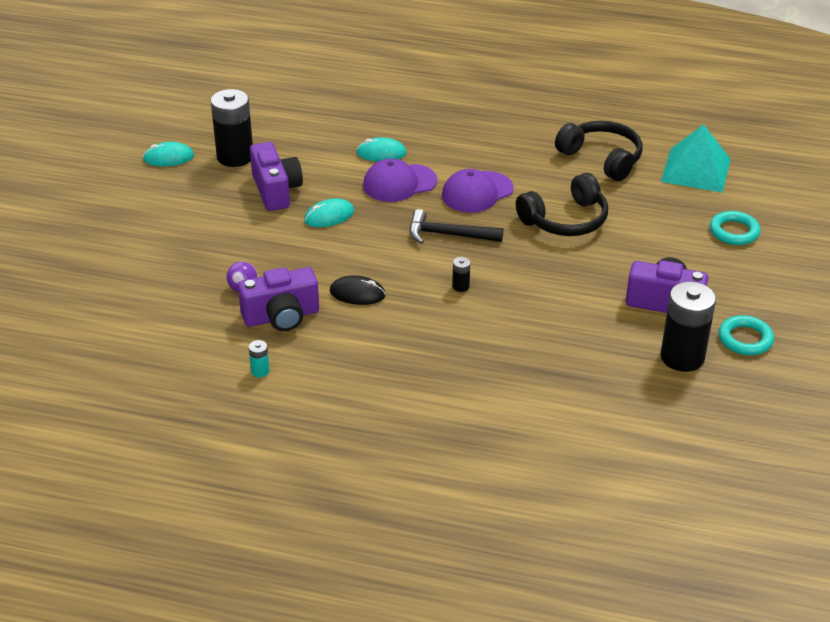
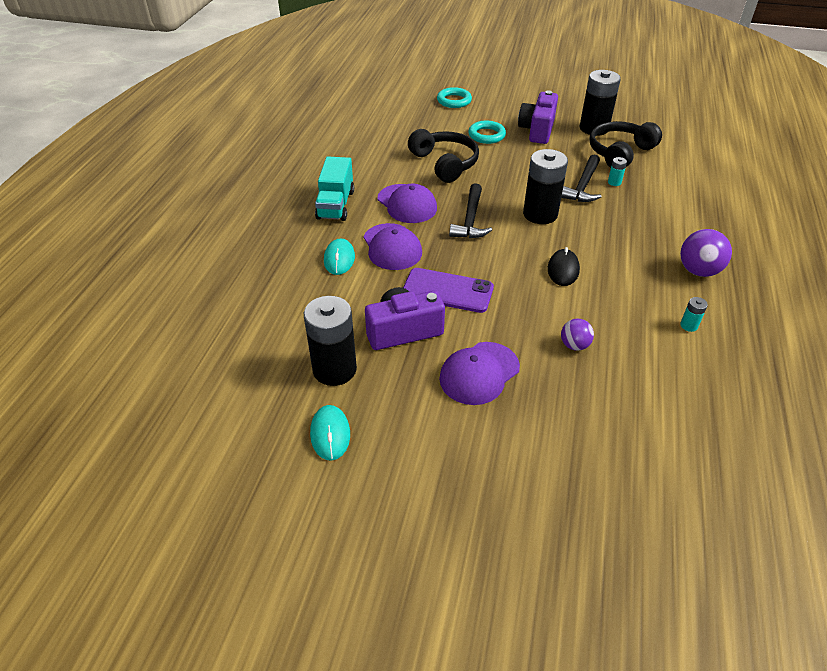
camera: 90 degrees left, 5 degrees up
(217, 230) = (479, 373): none -> purple cap
(281, 316) = (609, 316): purple camera -> none
(329, 216) = (447, 291): turquoise mouse -> purple phone
(349, 397) = (698, 271): none -> purple ball
(460, 286) = (540, 214): black battery -> black battery, size x2.41
(473, 147) = (336, 205): none -> turquoise truck
(525, 328) = (583, 186): none -> black hammer
(536, 357) = (614, 182): none -> turquoise battery
(602, 158) = (359, 144): black headphones -> black headphones (619, 152)
(695, 170) = (378, 108): turquoise pyramid -> none
(745, 339) = (568, 107): turquoise ring -> turquoise ring (486, 135)

